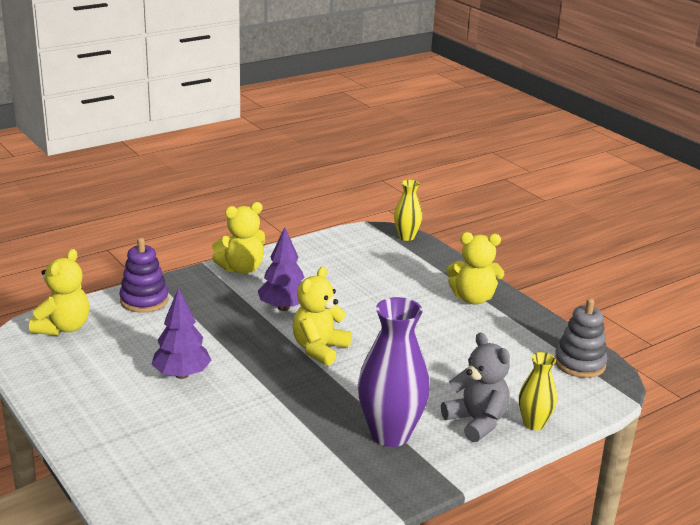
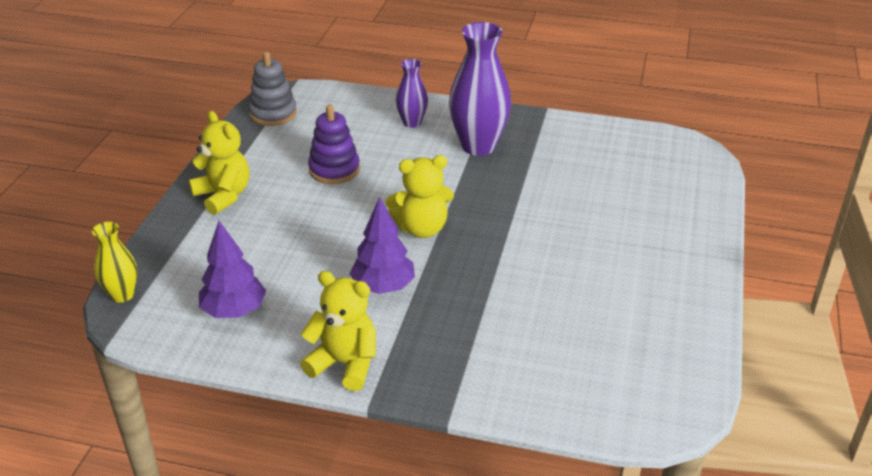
camera: 130 degrees left, 10 degrees up
(63, 328) = (621, 400): yellow teddy bear -> none
(144, 300) = (499, 385): purple stacking toy -> purple stacking toy (334, 170)
(182, 375) = (563, 273): purple tree -> purple tree (234, 311)
(476, 422) = (412, 123): grey teddy bear -> purple vase
(533, 424) = (381, 104): yellow vase -> none

